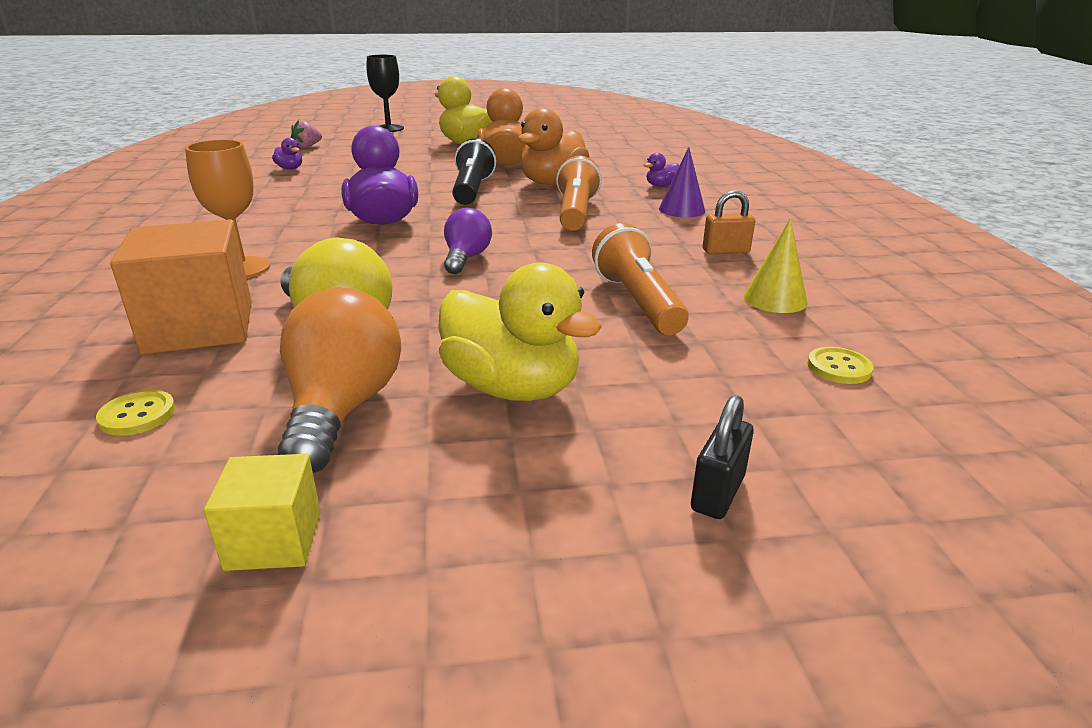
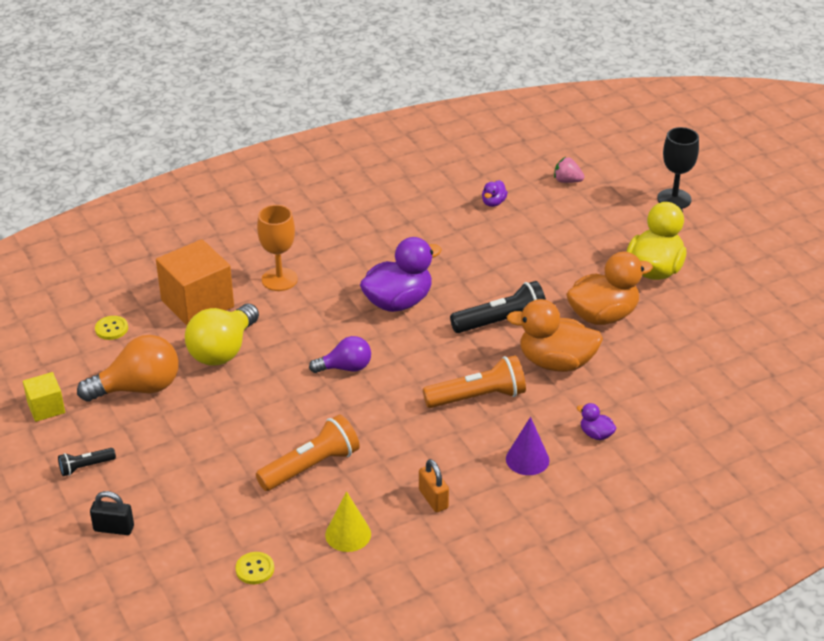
camera: 70 degrees right, 10 degrees up
(512, 388) = (179, 439): yellow duck -> none
(515, 506) = (85, 467): none -> black flashlight

